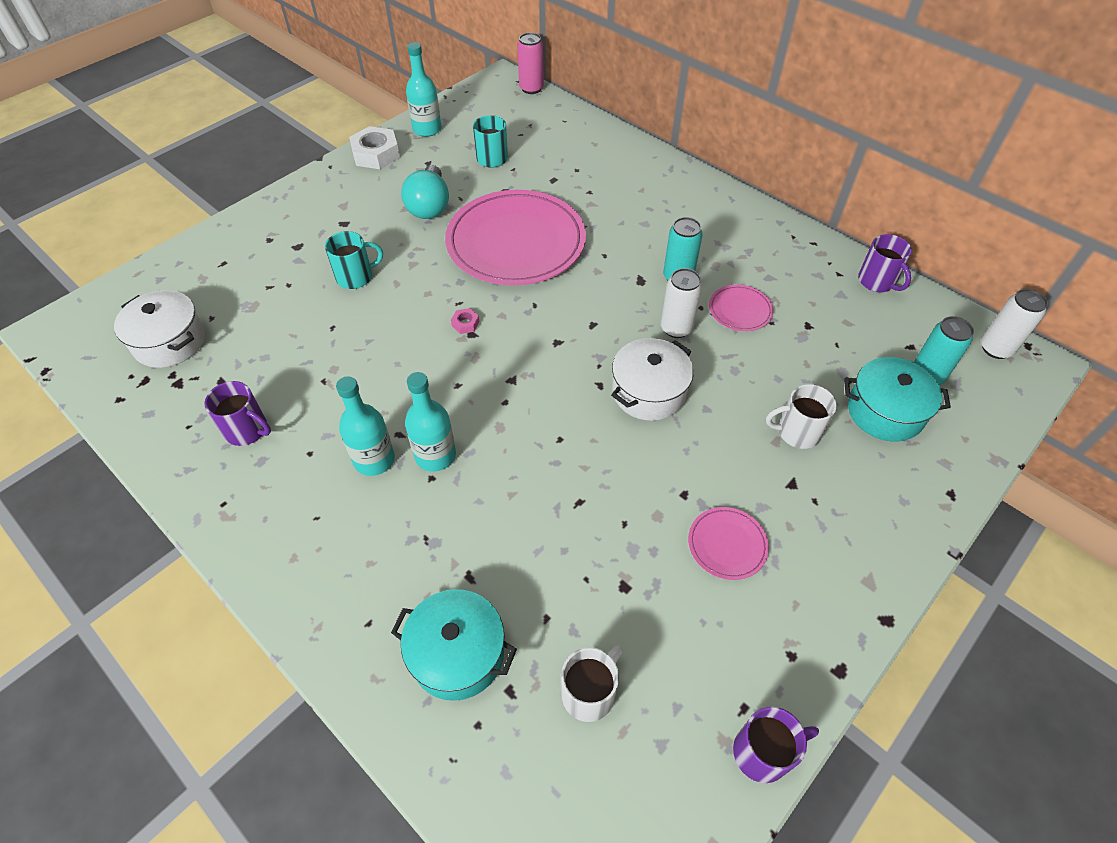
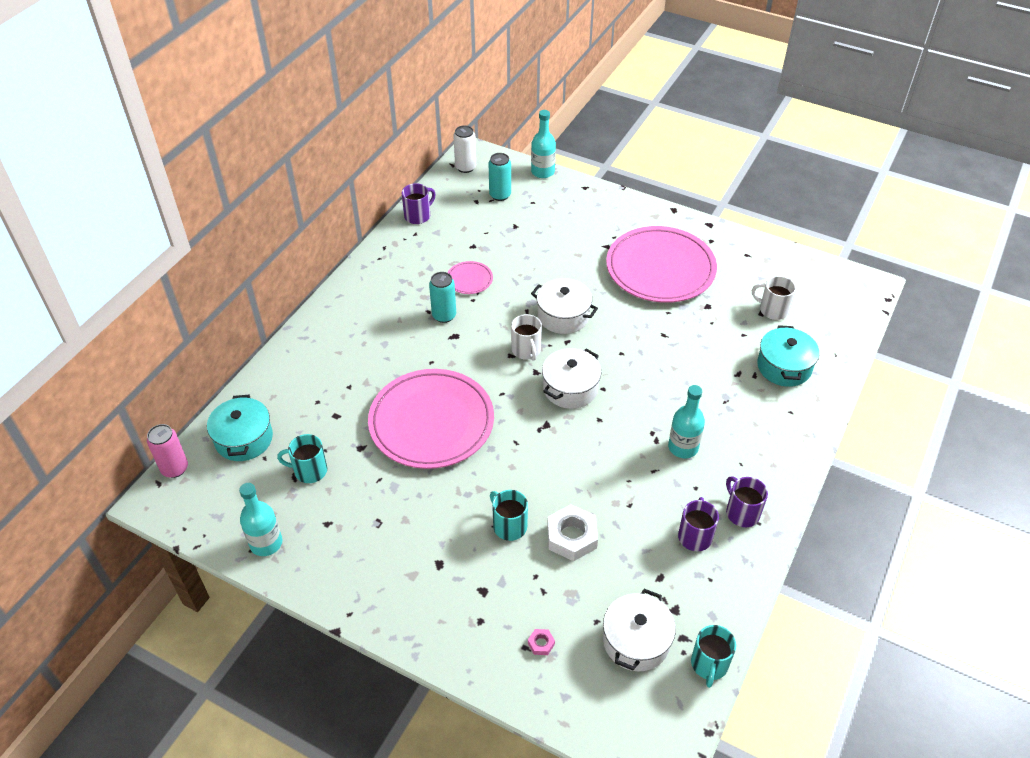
camera: 105 degrees left, 5 degrees down
(102, 393) = (709, 664): none -> turquoise mug
(376, 154) = (320, 576): white nut -> white nut (571, 537)
(429, 206) = (396, 500): turquoise light bulb -> none
(435, 455) = (664, 414): turquoise bottle -> turquoise bottle (542, 172)
(465, 324) = (537, 431): pink nut -> pink nut (541, 644)
(518, 369) = (570, 388): none -> white pot
(676, 328) = (498, 310): white can -> none
(727, 545) = (660, 268): pink plate -> pink plate, size x2.36
(763, 752) = (763, 247): purple mug -> purple mug (742, 512)
(797, 432) = (567, 246): white mug -> white mug (526, 350)
(885, 412) = (536, 211): turquoise pot -> turquoise pot (244, 439)

